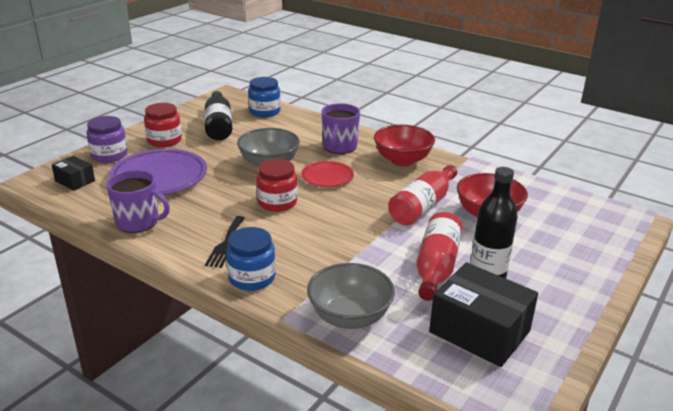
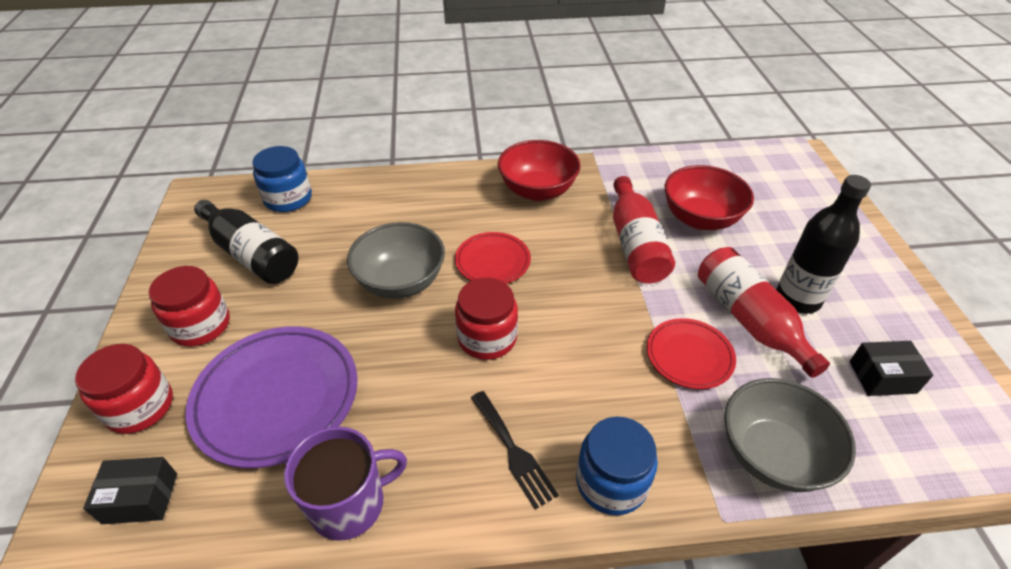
camera: 40 degrees left, 15 degrees up
(109, 155) = (140, 407): purple jar -> red jar
(339, 147) = (449, 208): purple mug -> none
(372, 261) = (689, 356): none -> red plate
(479, 331) = (882, 377): black box -> black box, size x0.52

